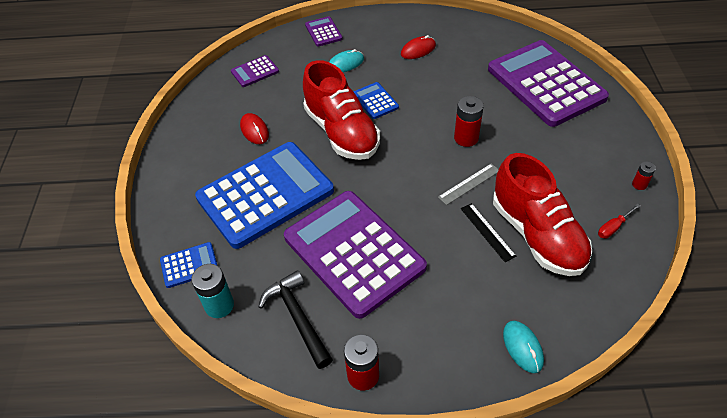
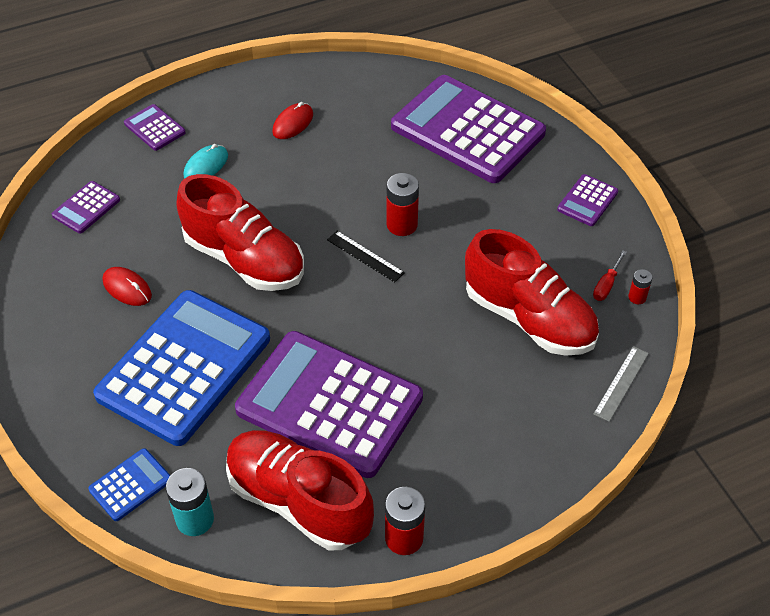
camera: 25 degrees left, 0 degrees up
(298, 318) = (298, 501): black hammer -> red shoe
(375, 101) = (268, 206): blue calculator -> none
(469, 184) = (429, 281): grey ruler -> grey ruler (621, 383)
(487, 232) = (473, 331): black ruler -> black ruler (365, 256)
(522, 347) = (562, 448): turquoise mouse -> none
(622, 158) = (587, 201): none -> purple calculator
(639, 184) = (616, 227): red battery -> red battery (637, 297)

